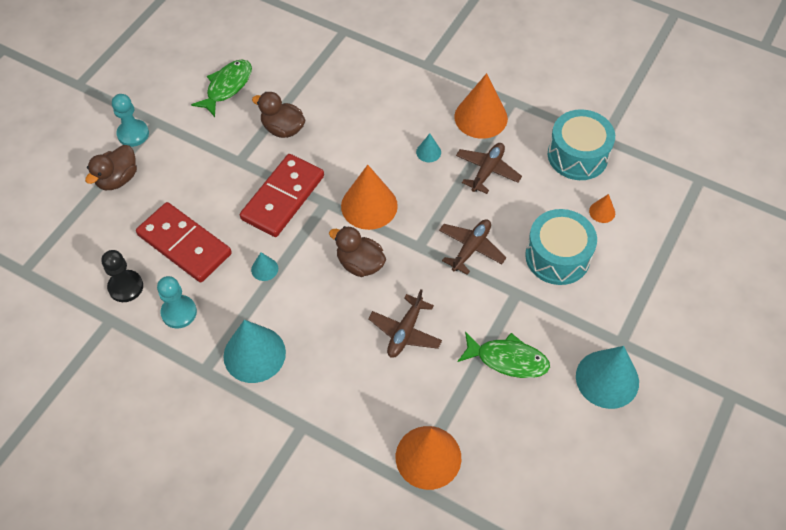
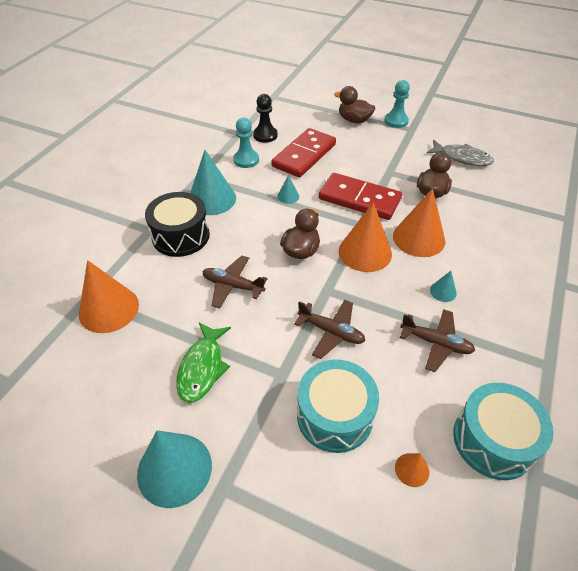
camera: 85 degrees right, 10 degrees down
(227, 87) = (462, 158): green fish -> grey fish
(319, 388) = (181, 236): none -> black drum
(481, 117) = (509, 335): orange cone -> orange cone (419, 238)

